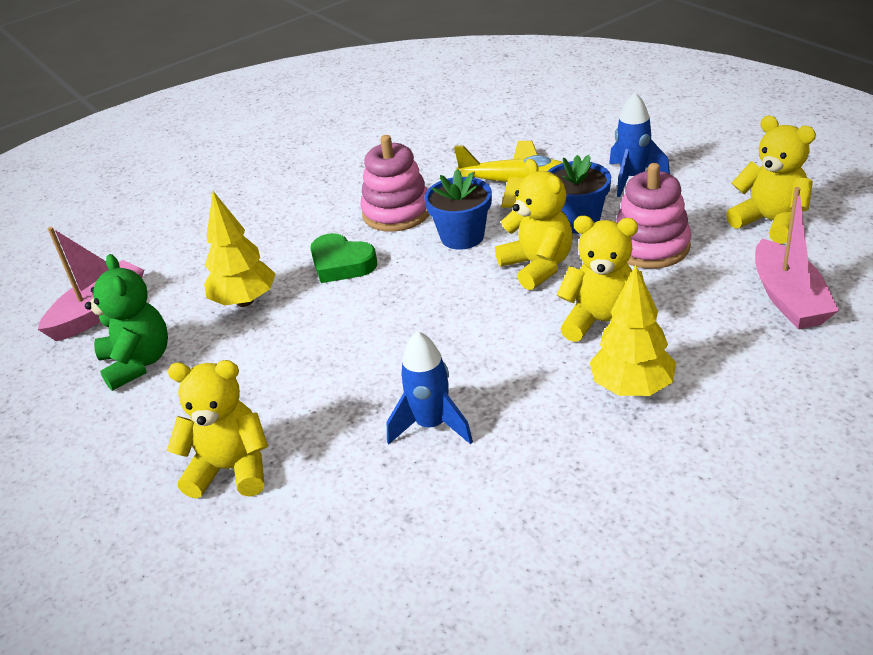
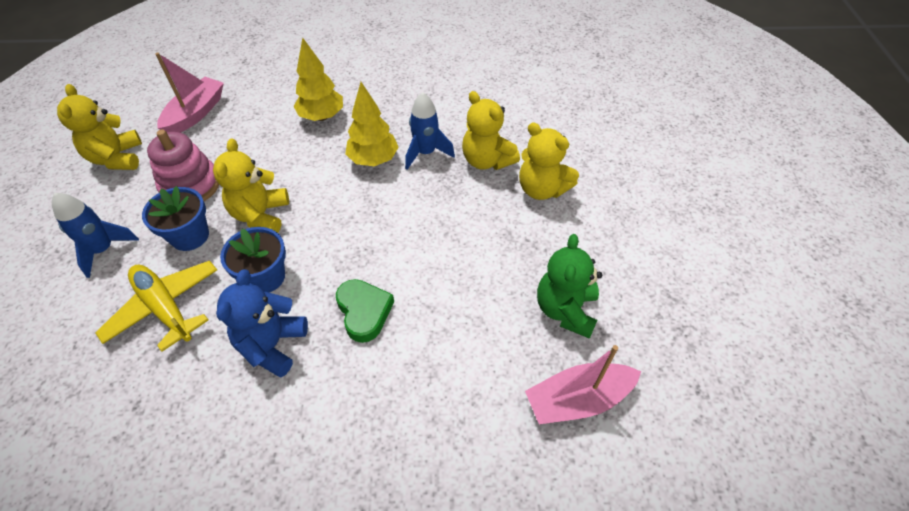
camera: 150 degrees left, 15 degrees up
(244, 301) = (458, 322): yellow tree -> yellow tree (373, 160)
(397, 212) = (272, 345): pink stacking toy -> blue teddy bear
(603, 323) = (285, 155): yellow teddy bear -> yellow teddy bear (487, 160)

